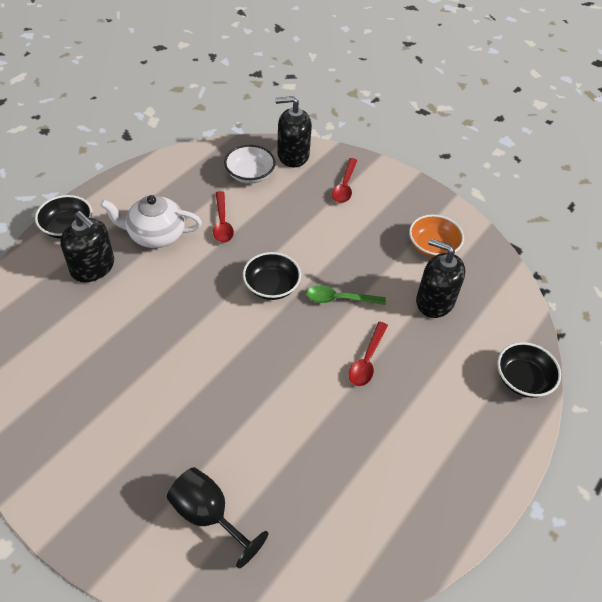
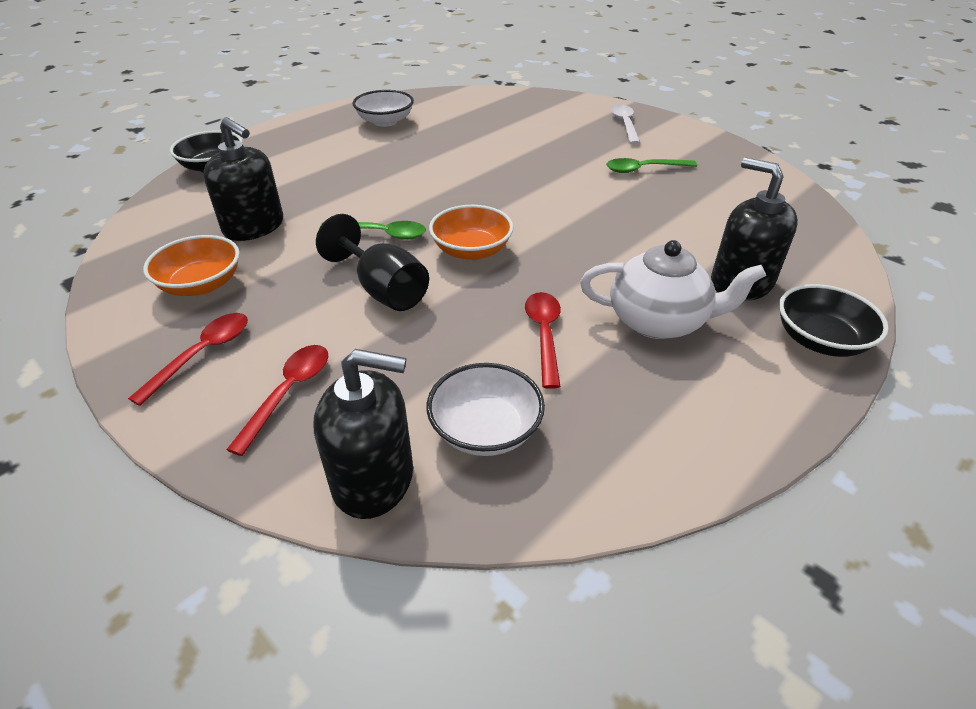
camera: 170 degrees left, 10 degrees down
(117, 510) = (624, 124): none -> white spoon
(121, 406) = (643, 169): none -> green spoon
(208, 515) = (549, 120): black goblet -> black goblet (383, 290)
(271, 286) = (471, 250): black bowl -> orange bowl
(367, 360) = (374, 185): red spoon -> red spoon (202, 354)
(401, 492) = (385, 121): none -> white bowl

